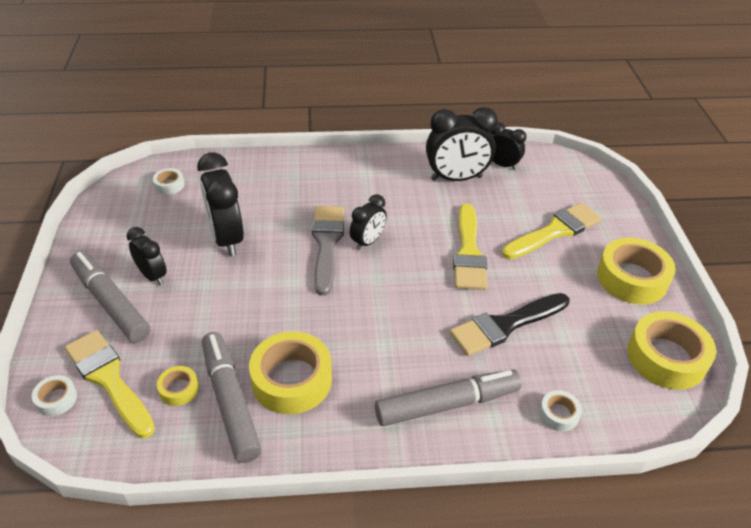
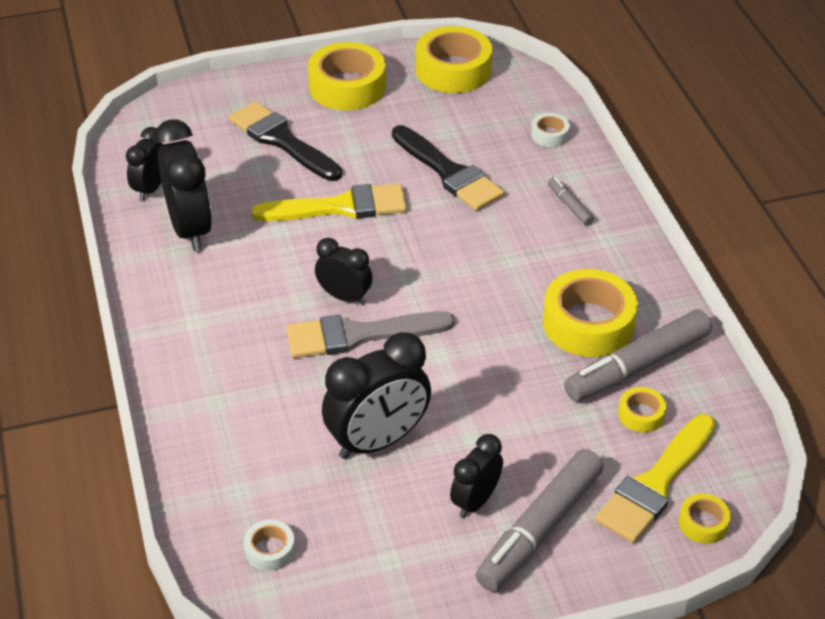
camera: 100 degrees left, 0 degrees up
(56, 399) = (703, 523): white tape -> yellow tape
(447, 404) = (569, 206): grey marker -> grey marker, size x0.46
(554, 231) = (282, 140): yellow brush -> black brush

